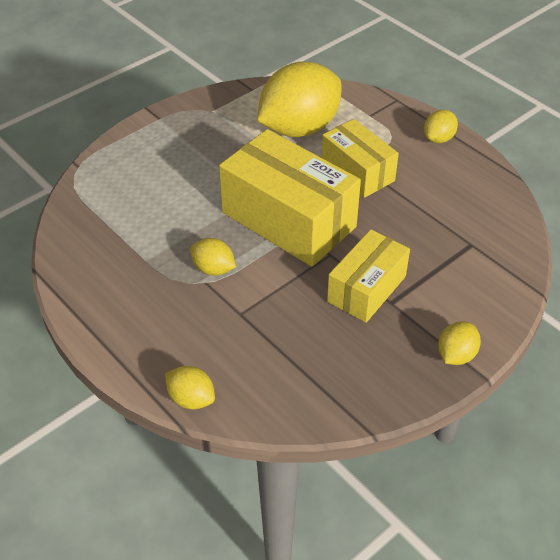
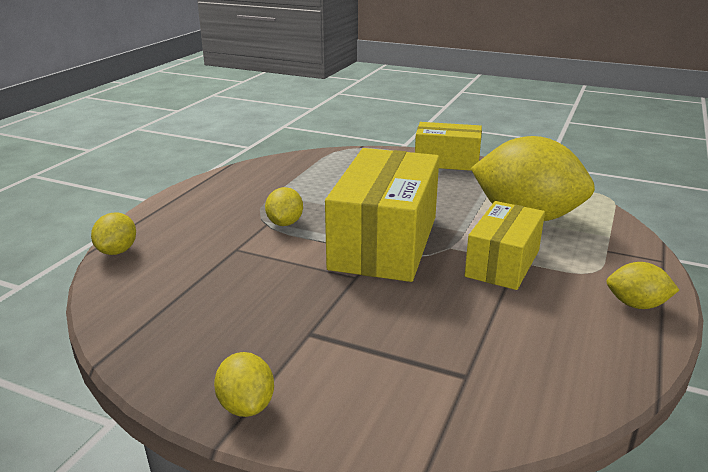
camera: 65 degrees right, 20 degrees down
(366, 289) = (319, 311): yellow box -> yellow box (447, 162)
(456, 355) = (246, 405): yellow lemon -> yellow lemon turned 60 degrees clockwise

